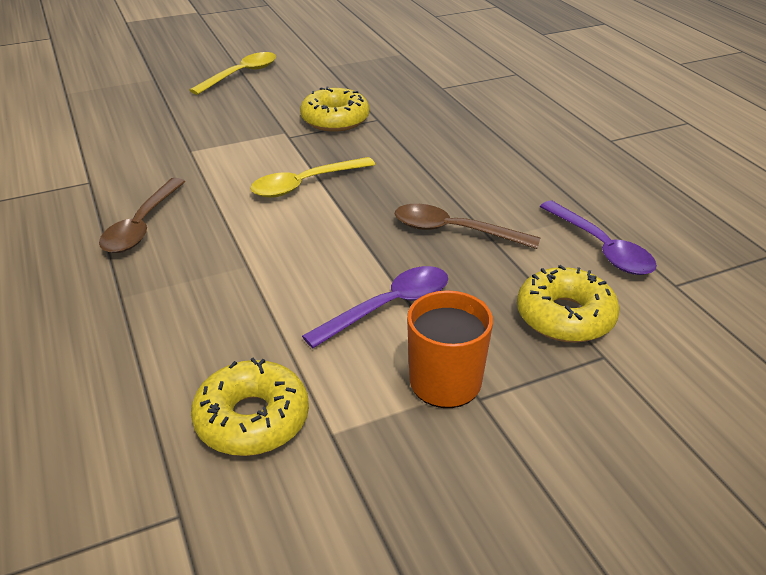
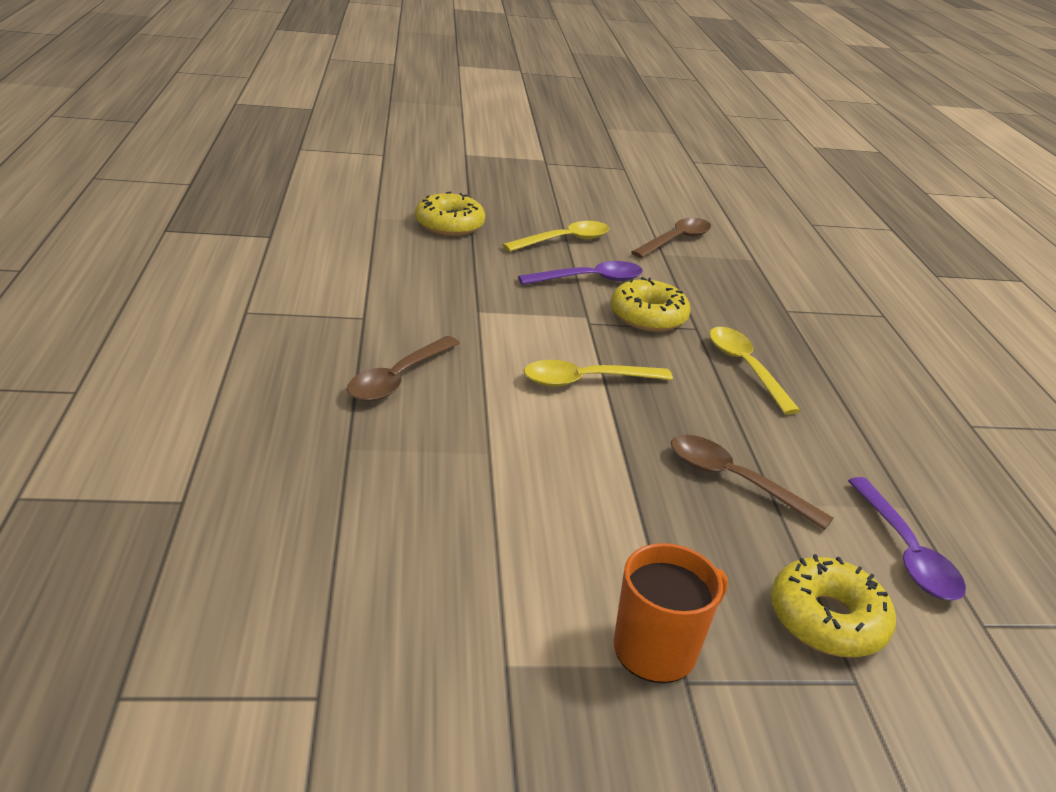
camera: 15 degrees right, 5 degrees down
(252, 419) = (430, 621): yellow donut -> yellow donut (449, 225)
(333, 53) = (676, 240): none -> brown spoon
(388, 307) = (624, 545): purple spoon -> purple spoon (589, 280)
(428, 140) = (745, 368): none -> yellow spoon

